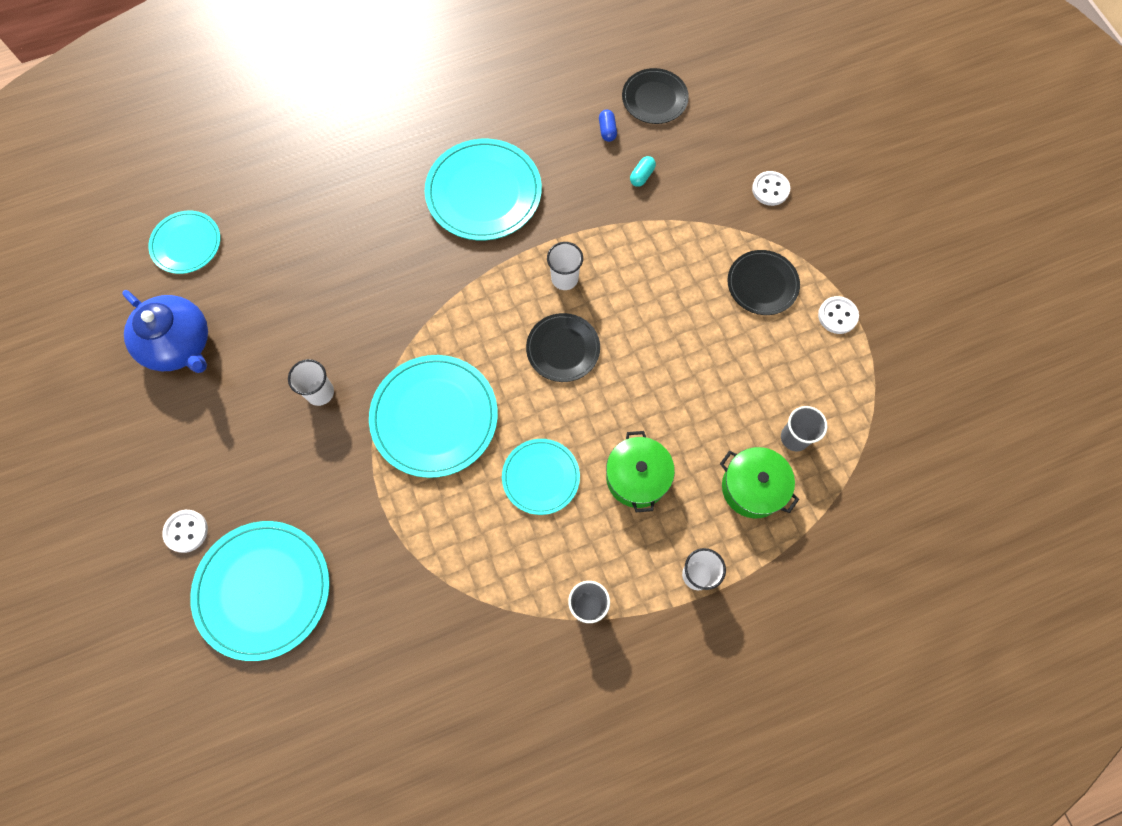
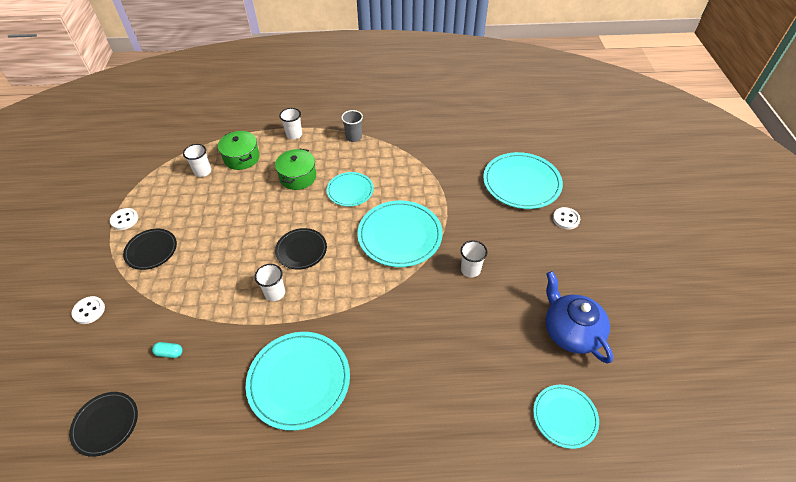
camera: 160 degrees left, 20 degrees down
(607, 130) = (167, 405): blue capsule -> none
(642, 176) = (169, 353): turquoise capsule -> turquoise capsule turned 45 degrees clockwise
(794, 438) = (202, 171): grey cup -> white cup

